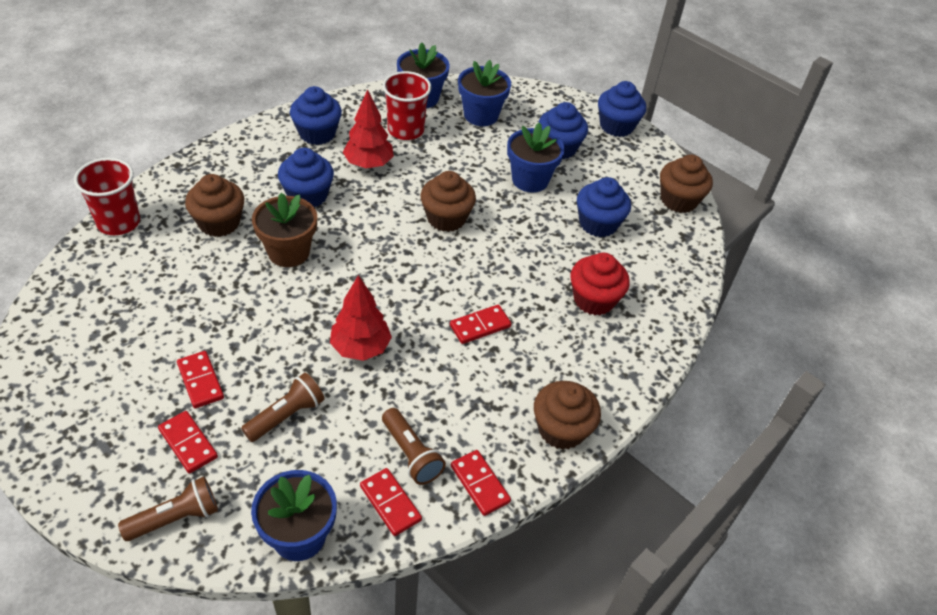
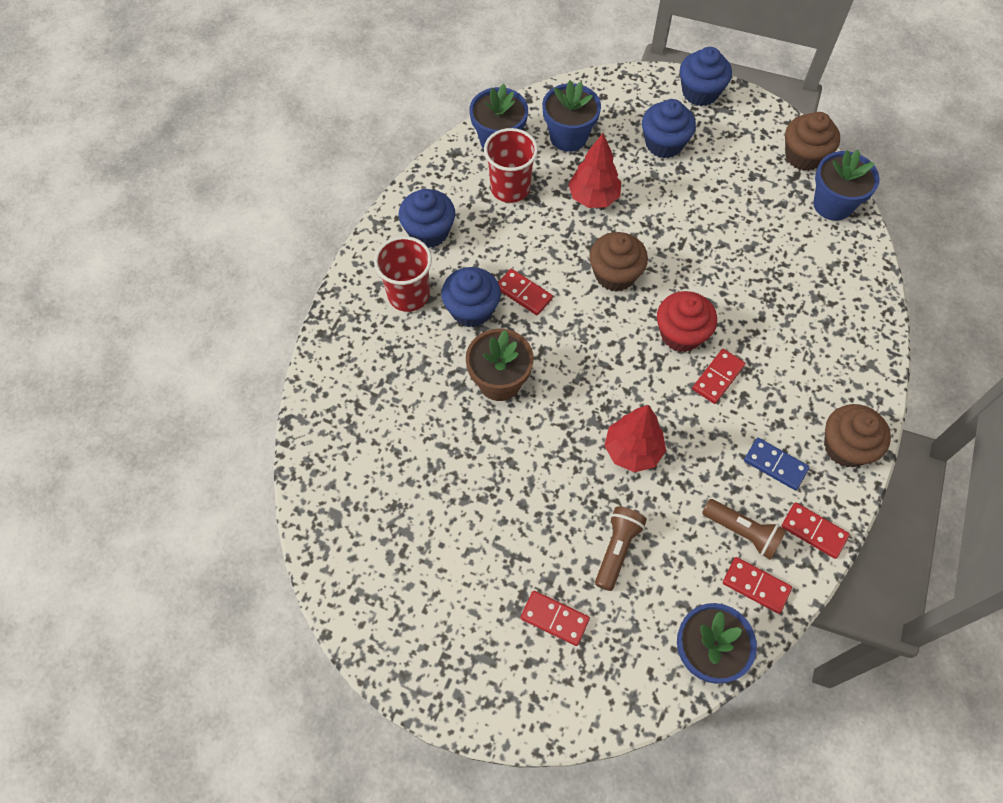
camera: 20 degrees left, 15 degrees up
(118, 222) = (316, 426): red cup -> red cup (408, 295)
(176, 518) = (596, 690): brown flashlight -> none
(200, 381) = (520, 554): red domino -> red domino (524, 293)
(219, 223) = (412, 380): brown cupcake -> none
(369, 164) = (503, 245): red tree -> red tree (593, 197)
(483, 414) = (775, 465): none -> blue domino
(530, 180) = (661, 194): blue flower pot -> blue flower pot (832, 204)
(594, 300) = (795, 302): red cupcake -> red cupcake (681, 334)
(598, 224) = (750, 216): blue cupcake -> none

